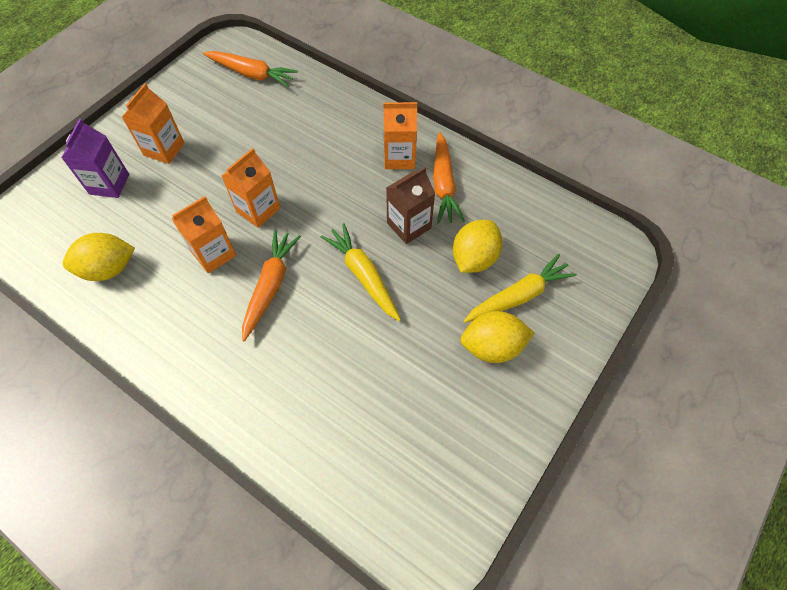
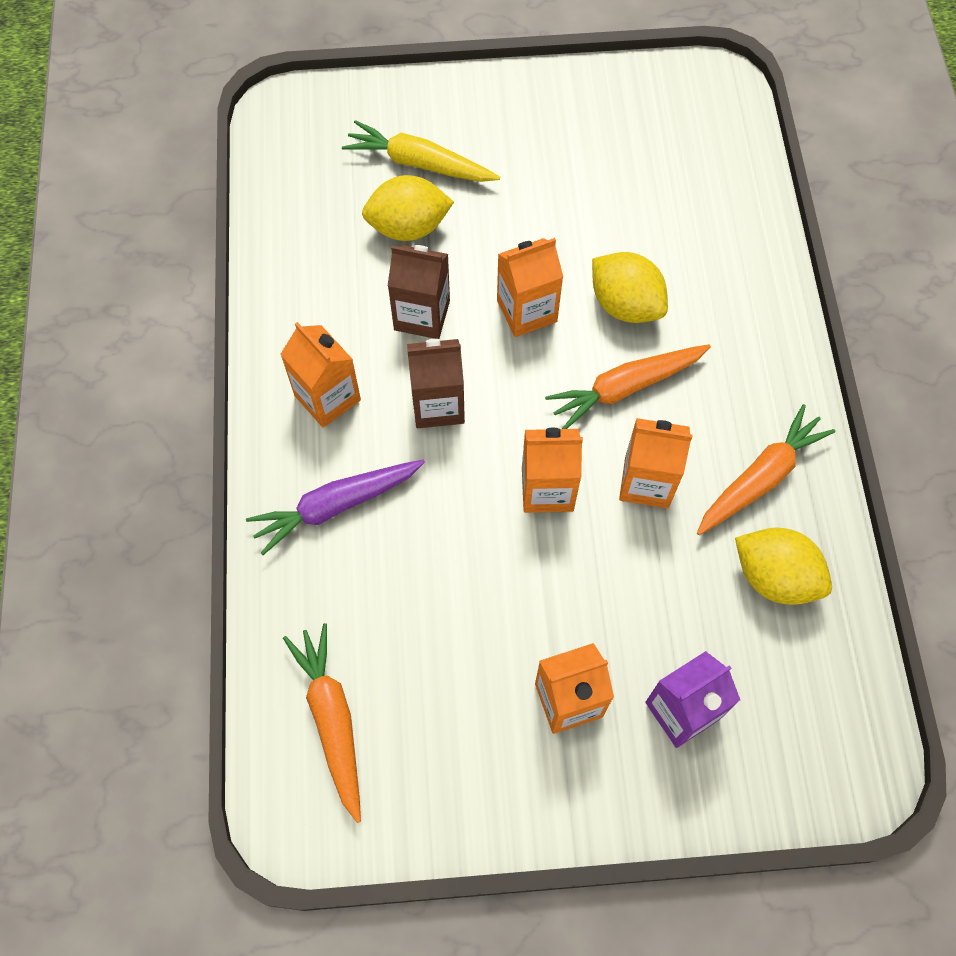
camera: 130 degrees left, 5 degrees up
(340, 128) = (336, 506): none -> purple carrot
(349, 197) = (438, 404): none -> brown carton
(363, 275) = (526, 311): yellow carrot -> orange carton
(443, 184) = (329, 321): orange carrot -> orange carrot (760, 478)
(492, 347) = (498, 151): yellow lemon -> yellow lemon (625, 304)

